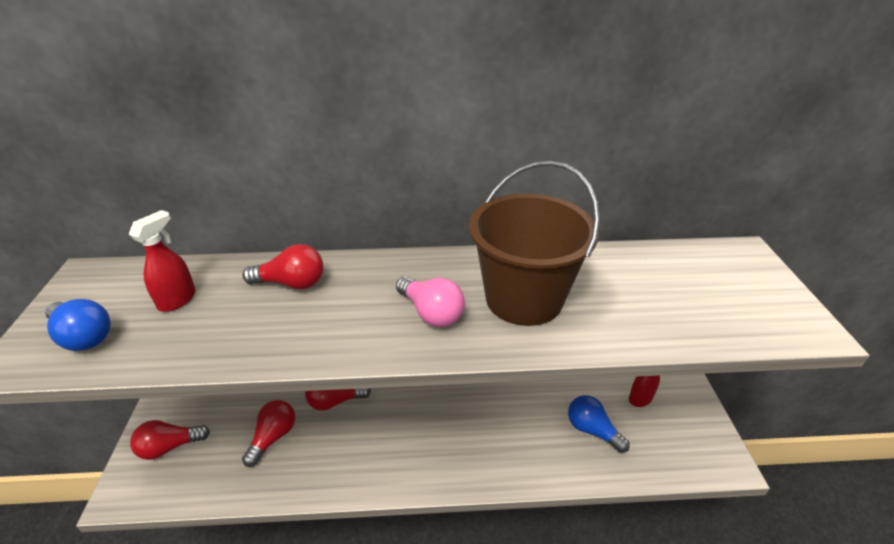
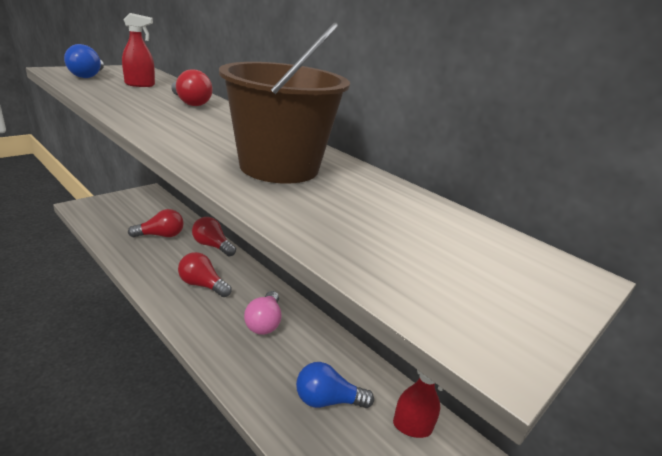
camera: 45 degrees right, 10 degrees down
(169, 447) = (123, 206): red light bulb -> red light bulb (202, 285)
(431, 313) = (213, 140): pink light bulb -> pink light bulb (264, 323)
(592, 430) = (327, 400): blue light bulb -> blue light bulb turned 90 degrees counterclockwise

